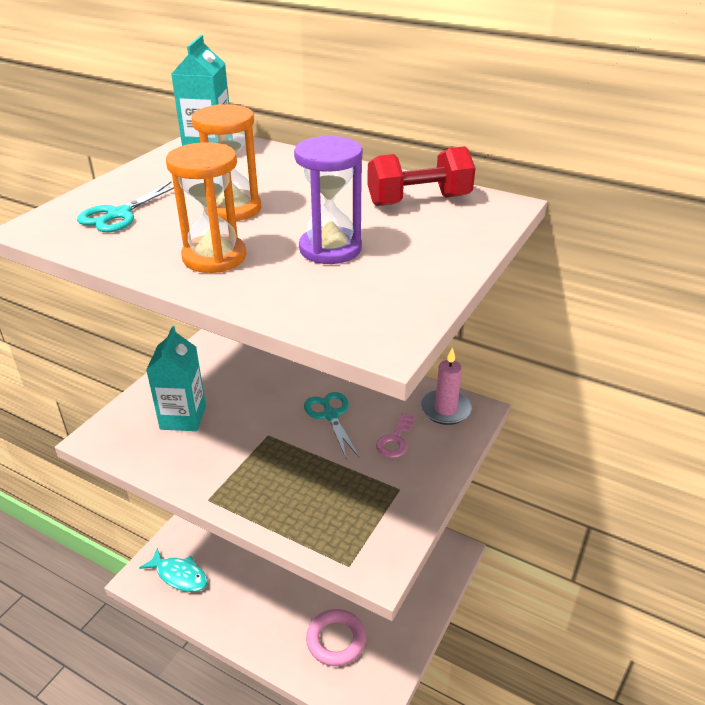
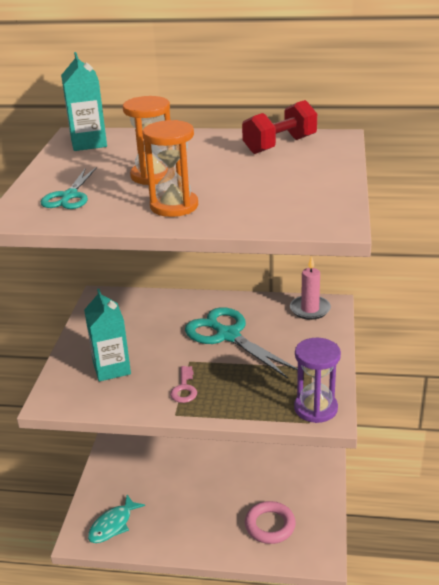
camera: 20 degrees left, 5 degrees down
(179, 575) = (113, 525): turquoise fish -> turquoise fish turned 120 degrees clockwise
(330, 249) = (250, 185): purple hourglass -> purple hourglass (315, 408)
(330, 415) = (228, 335): turquoise scissors -> turquoise scissors, size x1.70
(395, 440) = (287, 338): pink key -> pink key (184, 388)

